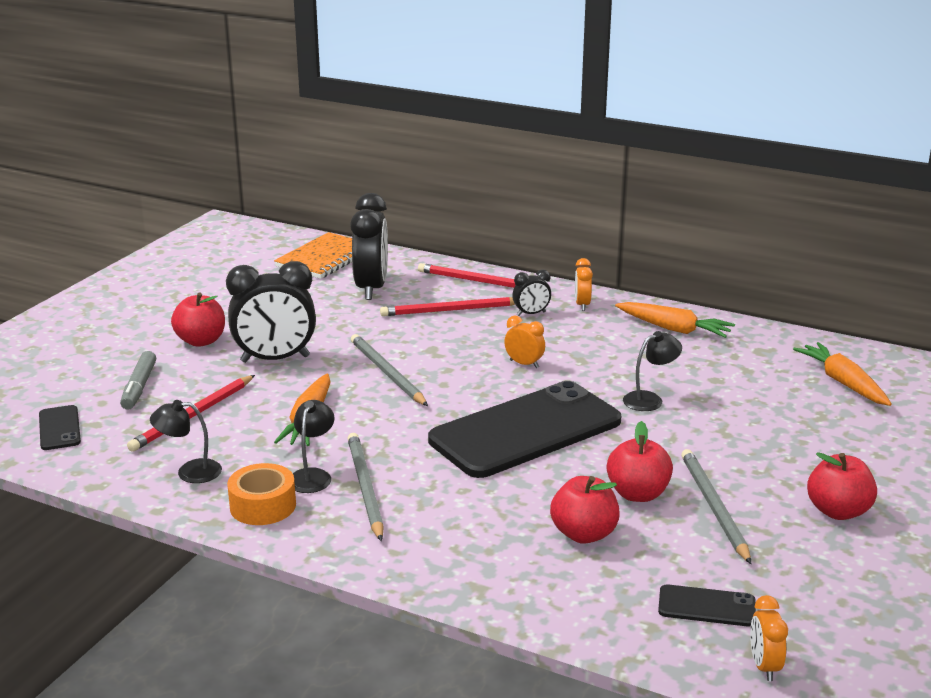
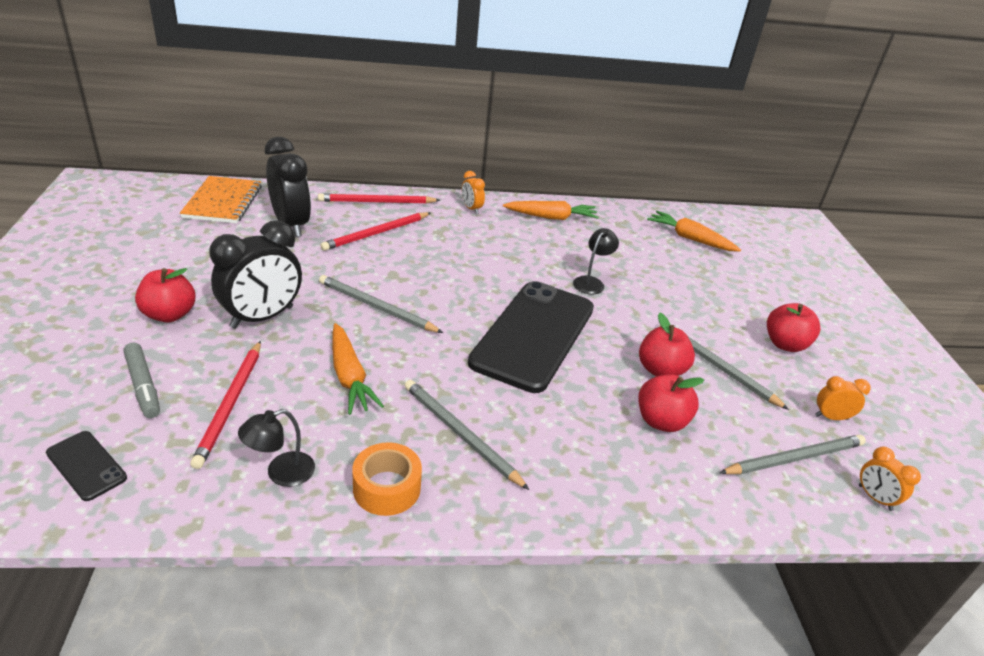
camera: 35 degrees left, 10 degrees up
(312, 476) = (404, 436): black lamp -> none
(524, 364) = (477, 272): orange clock -> orange clock (831, 417)
(531, 314) = (441, 224): black clock -> none
(706, 606) = (795, 458): black phone -> grey pencil

